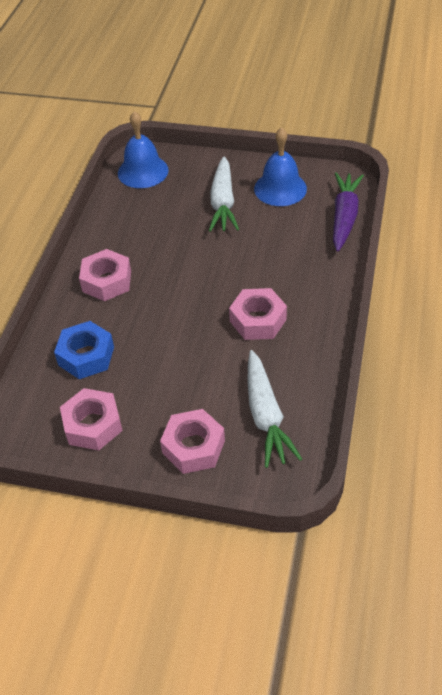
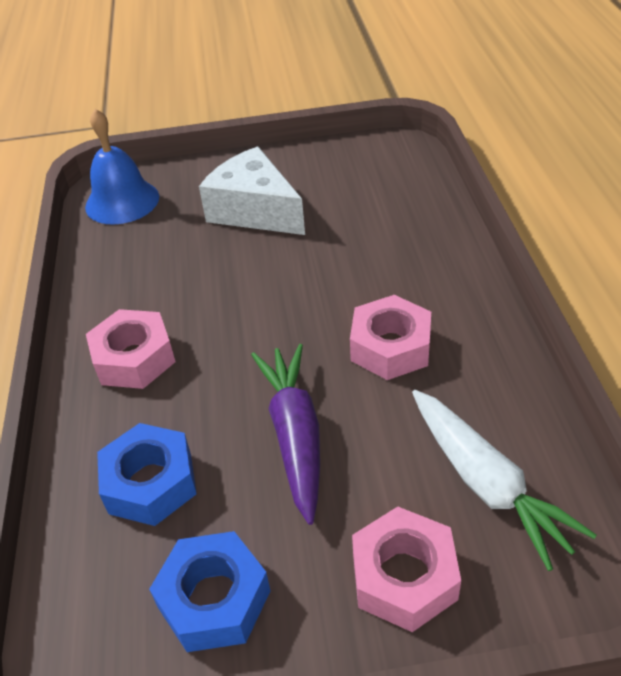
camera: 20 degrees left, 5 degrees down
(93, 425) = (214, 599): pink nut -> blue nut
(223, 202) = (254, 211): white carrot -> white cheese
(280, 188) = (322, 176): blue bell -> none
(344, 217) = (425, 187): purple carrot -> purple carrot (295, 435)

